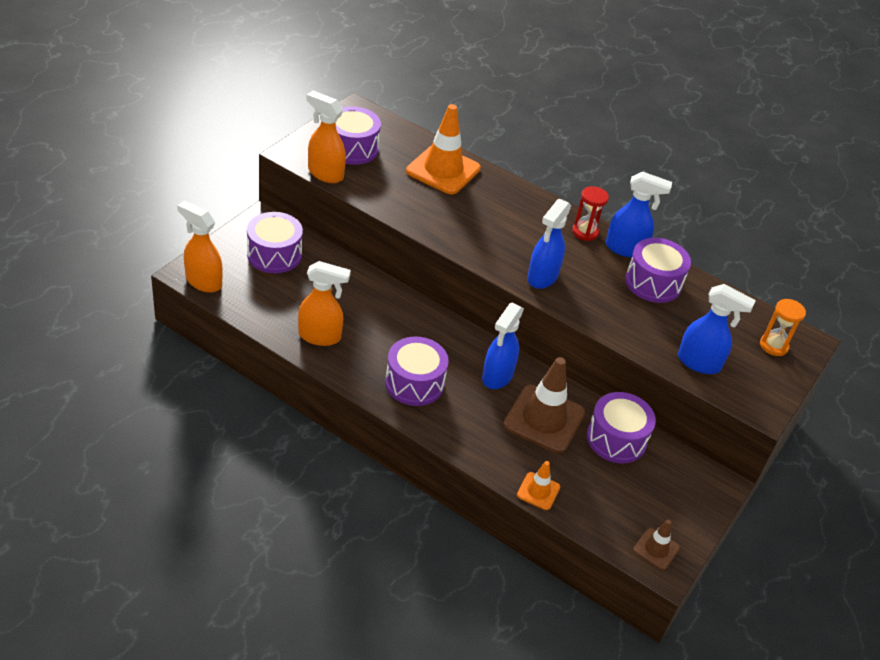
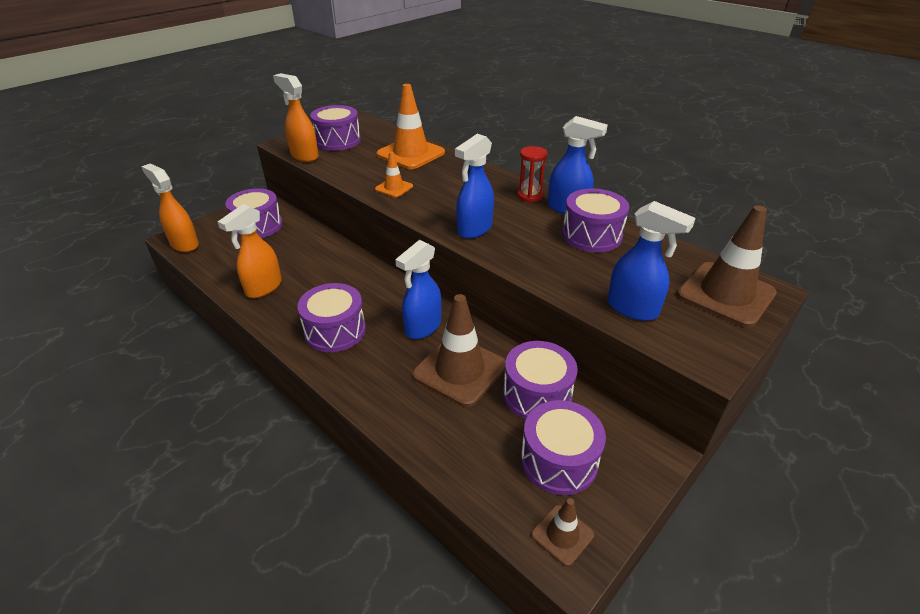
camera: 15 degrees right, 5 degrees down
(320, 336) = (263, 288): orange spray bottle -> orange spray bottle turned 105 degrees clockwise
(538, 491) = (429, 449): orange traffic cone -> orange traffic cone (394, 188)
(644, 494) = (559, 460): none -> purple drum
(773, 346) = (725, 294): orange hourglass -> brown traffic cone

